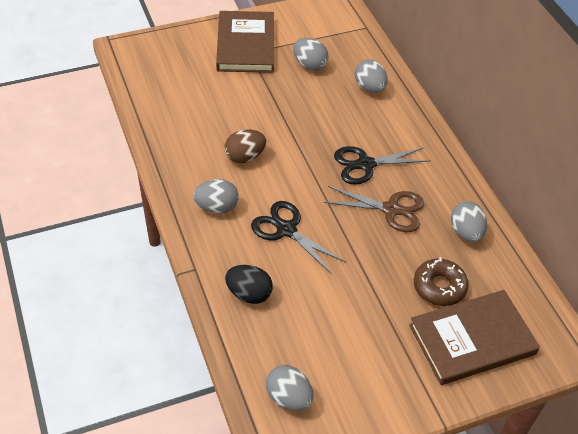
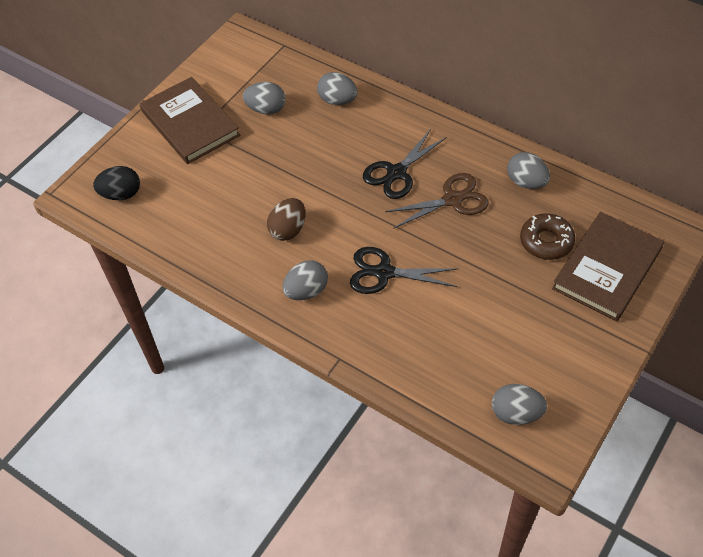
camera: 30 degrees left, 5 degrees up
(249, 294) = (405, 349): black egg -> black egg (121, 194)

